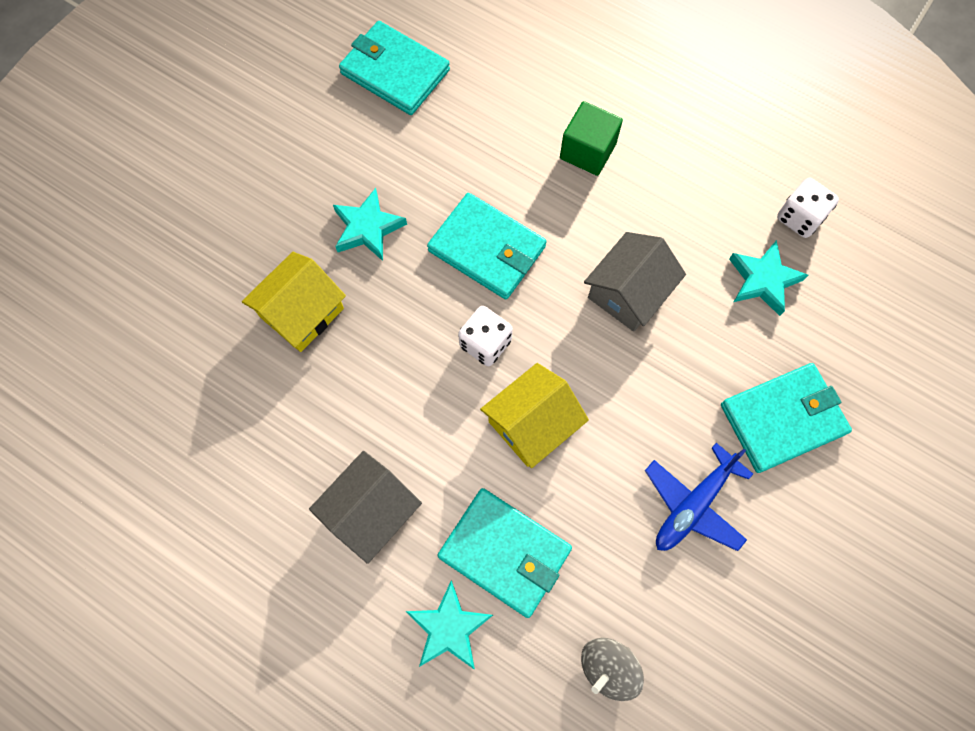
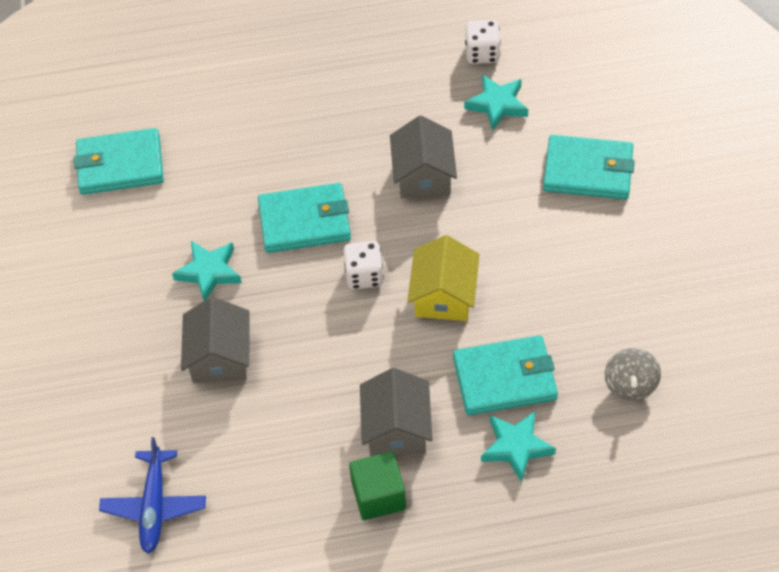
camera: 40 degrees left, 15 degrees down
(302, 312) = (220, 357): yellow house -> grey house
(587, 151) = (308, 114): green cube -> green cube (378, 495)
(693, 504) = (586, 258): blue plane -> blue plane (154, 506)
(782, 419) = (588, 171): turquoise wallet -> turquoise wallet turned 75 degrees clockwise

